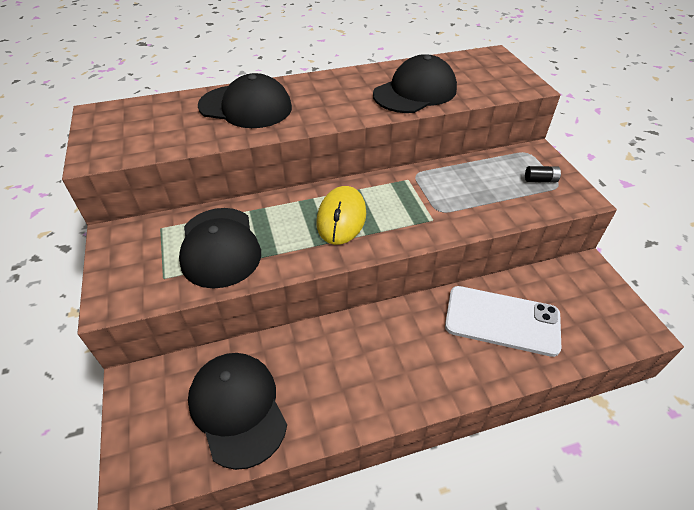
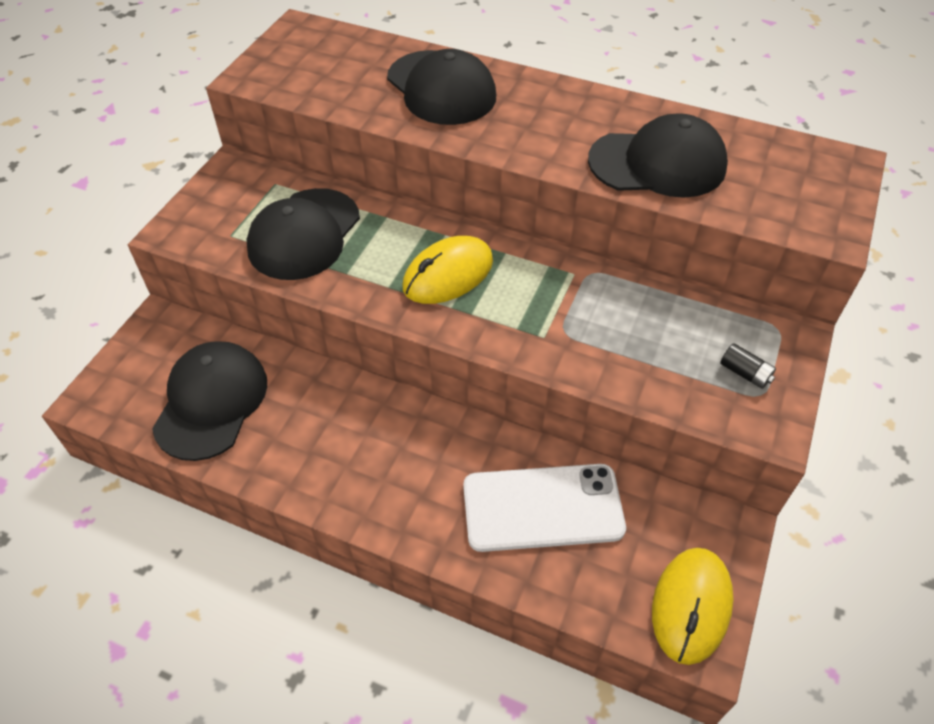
camera: 40 degrees right, 5 degrees up
(502, 320) = (542, 507): white phone -> white phone turned 60 degrees counterclockwise
(617, 316) = (691, 606): none -> yellow mouse

